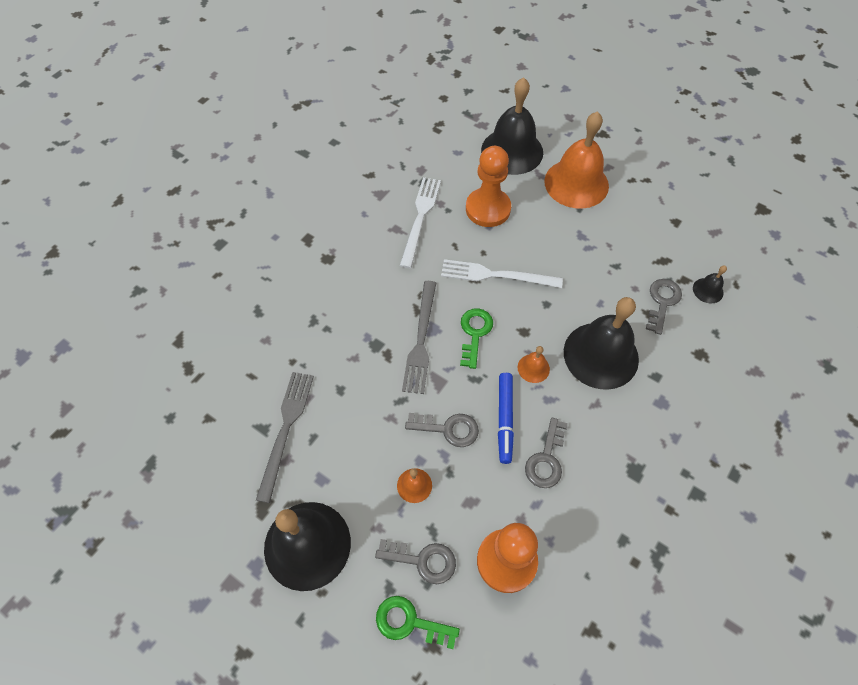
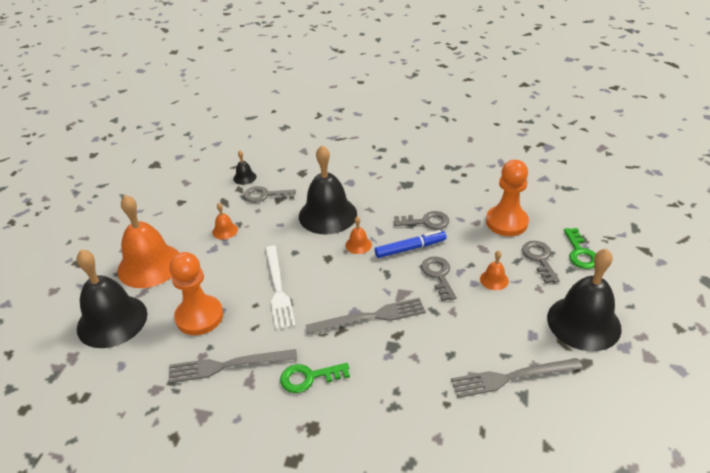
camera: 110 degrees left, 20 degrees down
(420, 218) = (228, 365): white fork -> grey fork
(475, 333) = (345, 285): green key -> green key (309, 377)
(608, 251) = (225, 230): none -> orange bell

